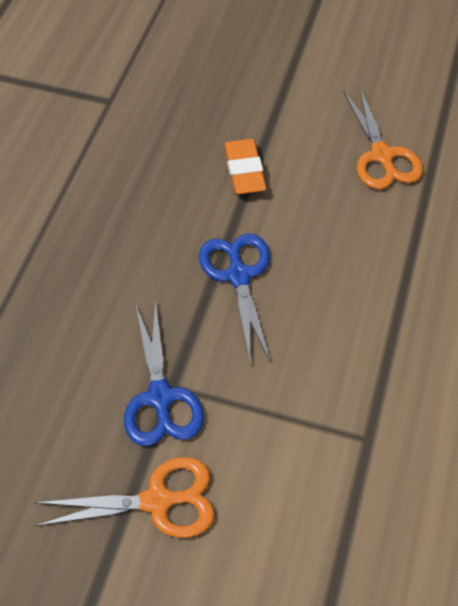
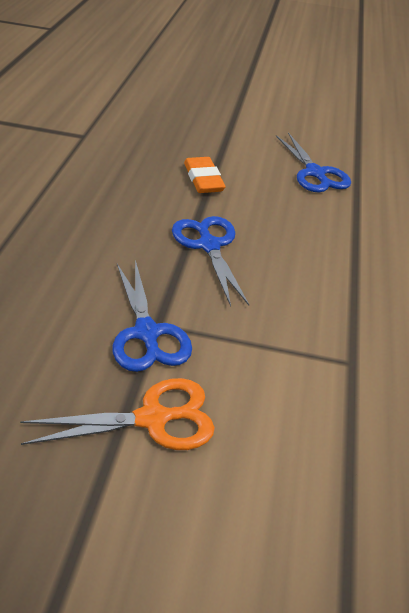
camera: 10 degrees left, 15 degrees down
(382, 156) = (315, 173): orange scissors -> blue scissors

